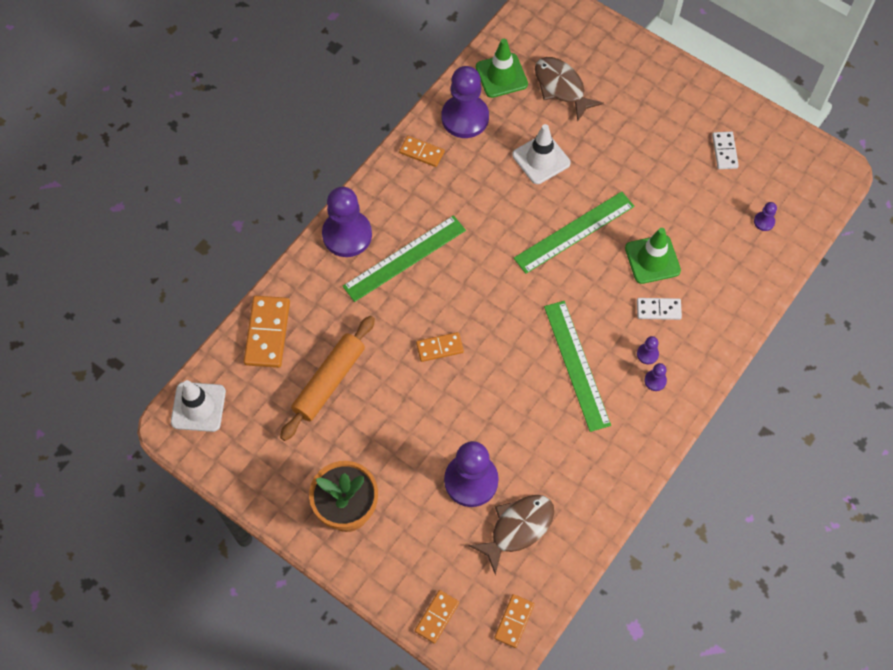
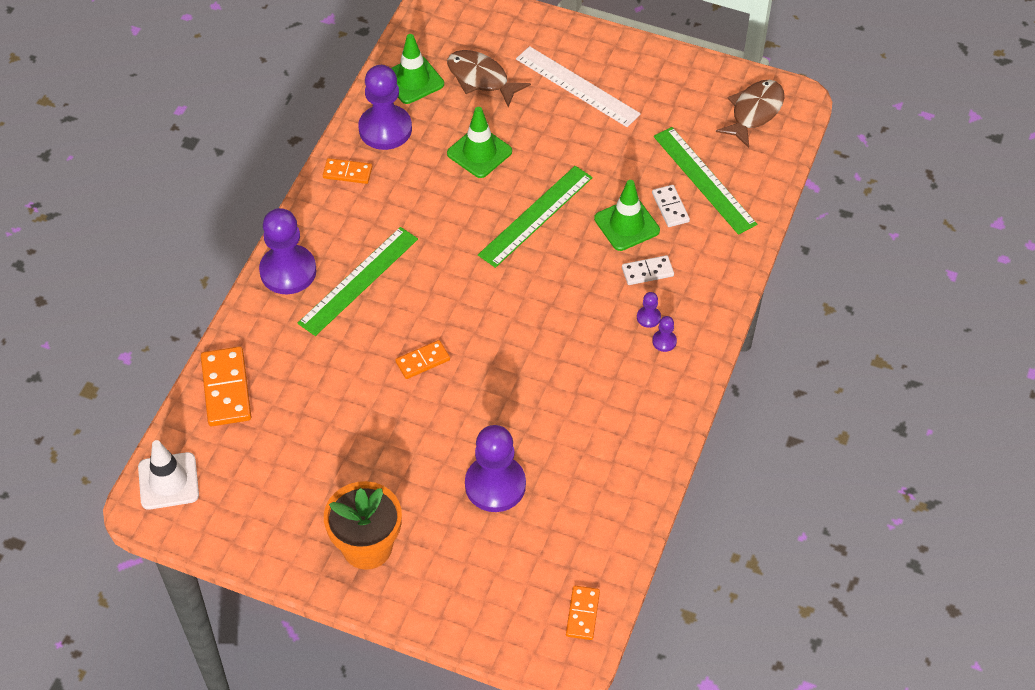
camera: 15 degrees left, 10 degrees down
(329, 381) = (310, 422): orange rolling pin -> none
(437, 617) = (497, 630): orange domino -> none
(518, 528) = (560, 520): brown fish -> brown fish (754, 112)
(541, 159) = (479, 152): white traffic cone -> green traffic cone
(576, 365) = (576, 345): green ruler -> green ruler (704, 180)
(644, 114) = (577, 86): none -> white ruler
(724, 151) = (671, 105): white domino -> white domino (670, 207)
(764, 222) = (732, 164): purple pawn -> none

